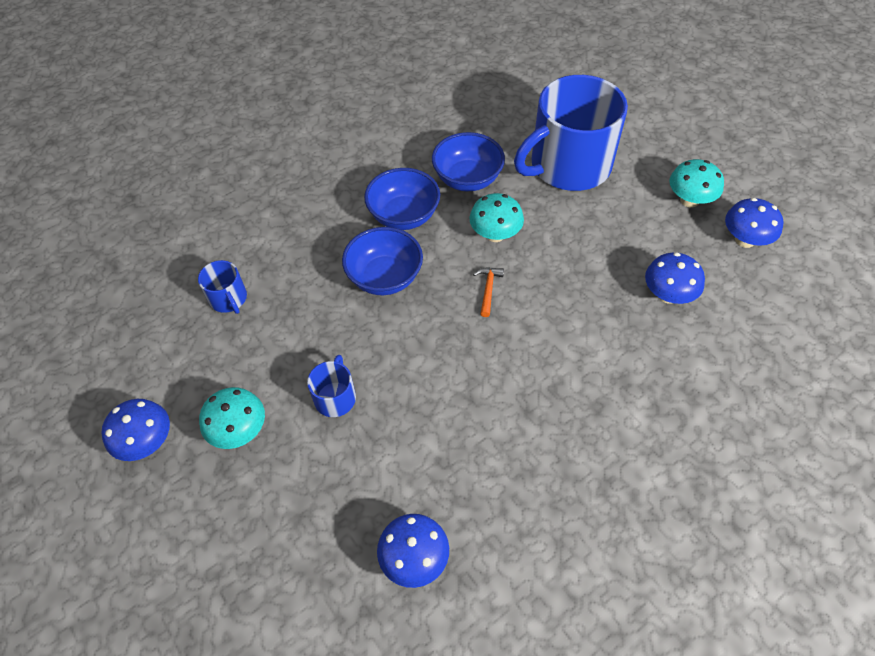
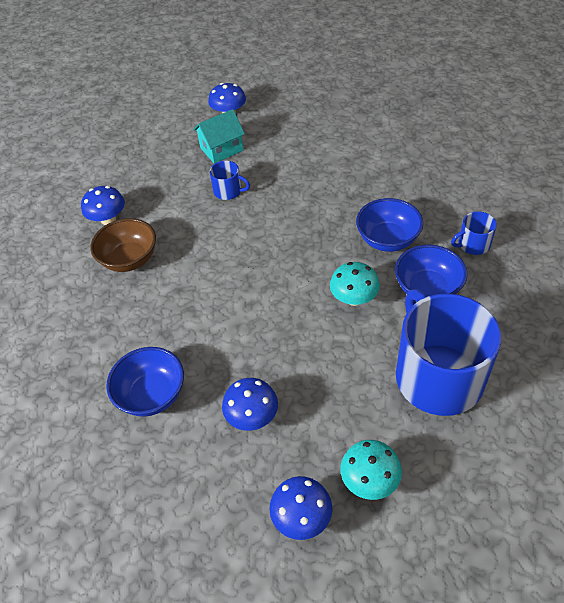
camera: 105 degrees right, 5 degrees down
(228, 299) = (325, 143): blue mug -> blue mug (473, 244)
(239, 431) = (221, 149): turquoise mushroom -> turquoise house
(385, 277) = (323, 222): blue bowl -> blue bowl (152, 395)
(488, 289) = (294, 284): orange hammer -> none
(490, 493) = (129, 259): none -> brown bowl

